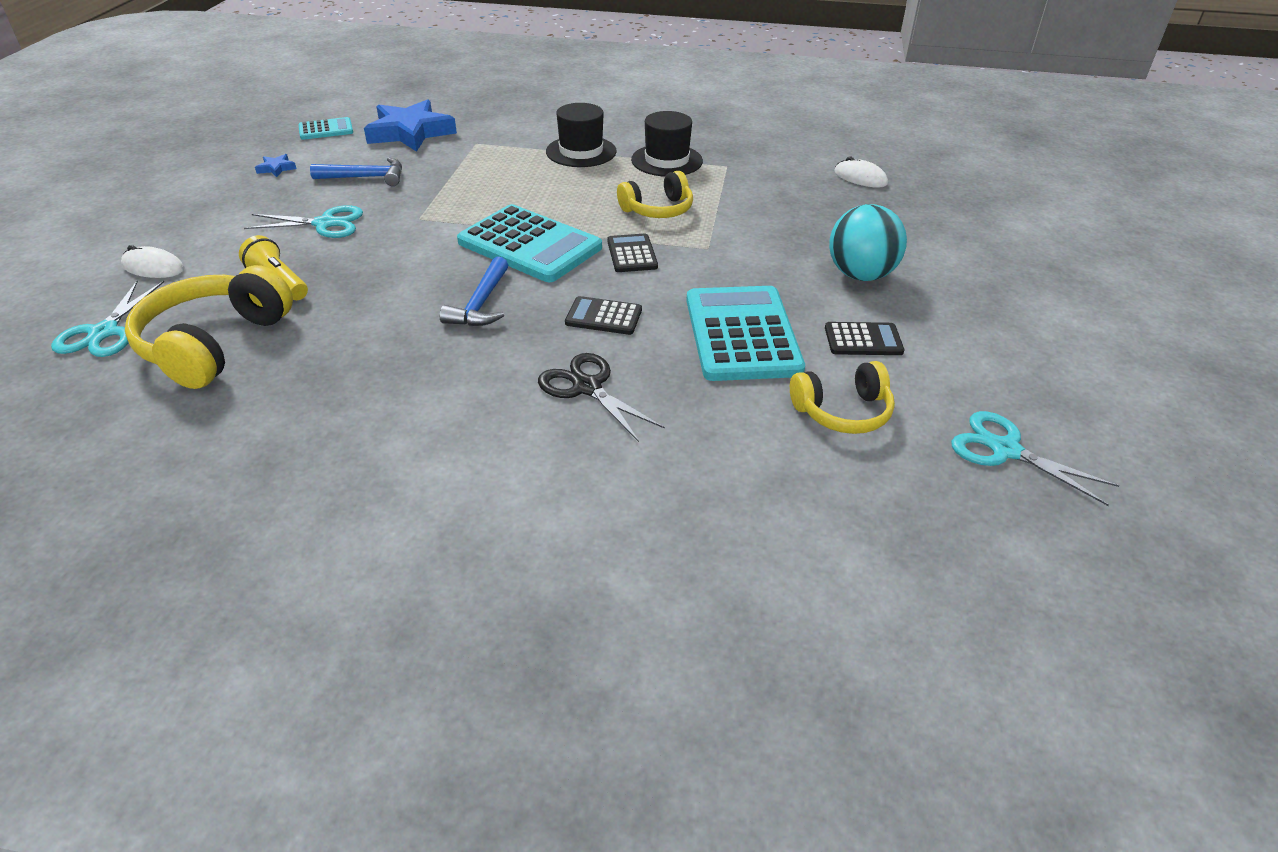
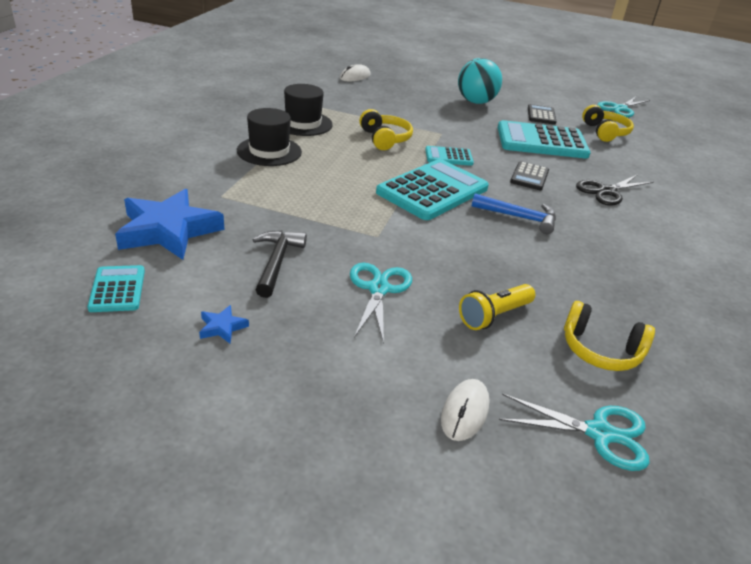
camera: 85 degrees left, 5 degrees down
(214, 344) = (600, 350): yellow headphones -> yellow headphones, size x0.62
(365, 177) = (277, 262): blue hammer -> black hammer
(632, 254) = (448, 157): black calculator -> turquoise calculator

